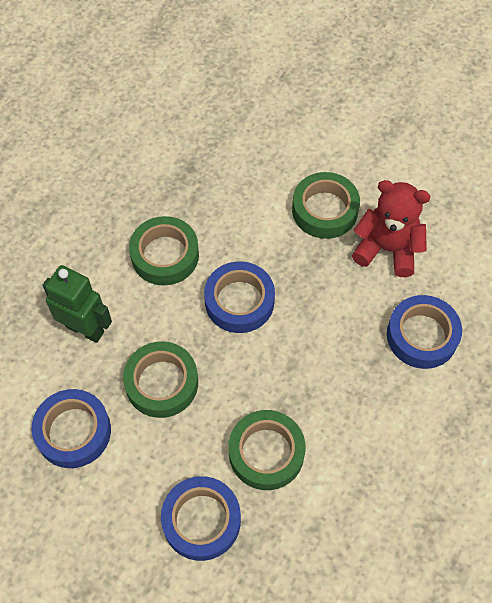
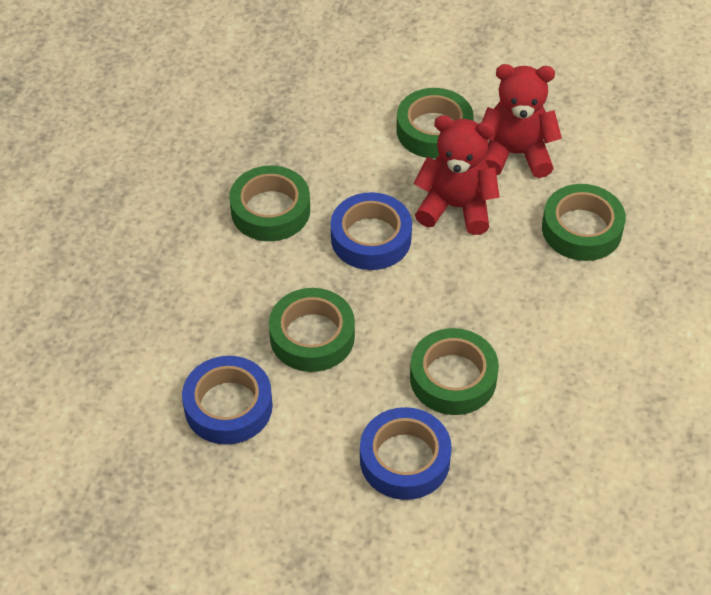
camera: 15 degrees left, 10 degrees down
(85, 329) = (205, 302): green robot -> none
(320, 288) = (456, 207): none -> red teddy bear
(422, 335) = (581, 229): blue tape -> green tape

